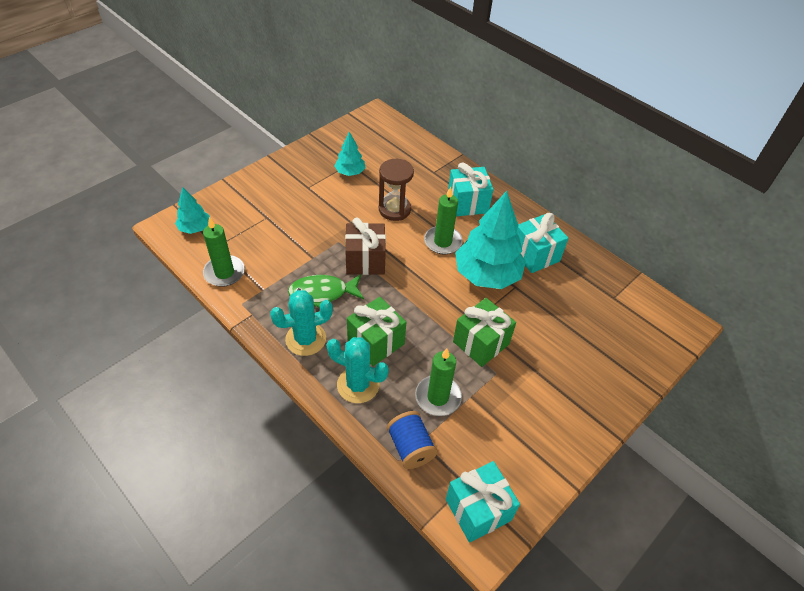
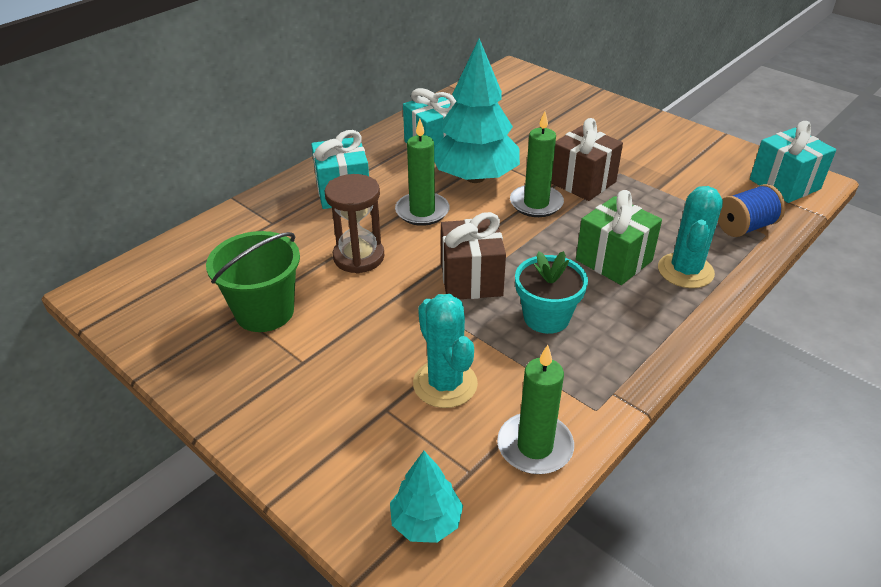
camera: 90 degrees left, 10 degrees down
(305, 339) = (636, 325): turquoise cactus -> turquoise cactus (445, 384)
(322, 293) = (546, 317): green fish -> turquoise flower pot
(350, 172) = (265, 312): turquoise tree -> green bucket
(438, 397) = (670, 210): green candle -> green candle (536, 203)
(481, 343) = (582, 182): green gift -> brown gift

